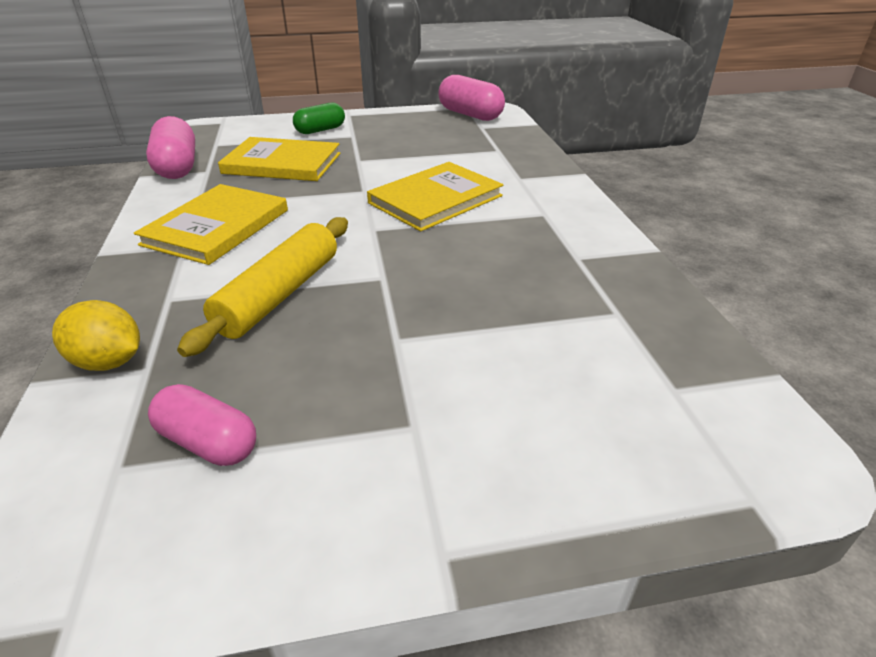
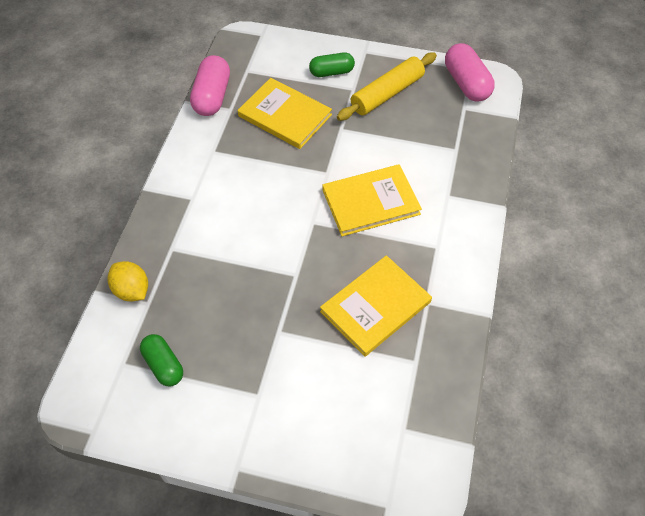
camera: 25 degrees right, 20 degrees up
(208, 442) = (163, 365): pink capsule -> green capsule
(217, 227) = (217, 184): yellow book -> yellow book (375, 307)
(280, 294) = (232, 268): yellow rolling pin -> yellow rolling pin (387, 94)

